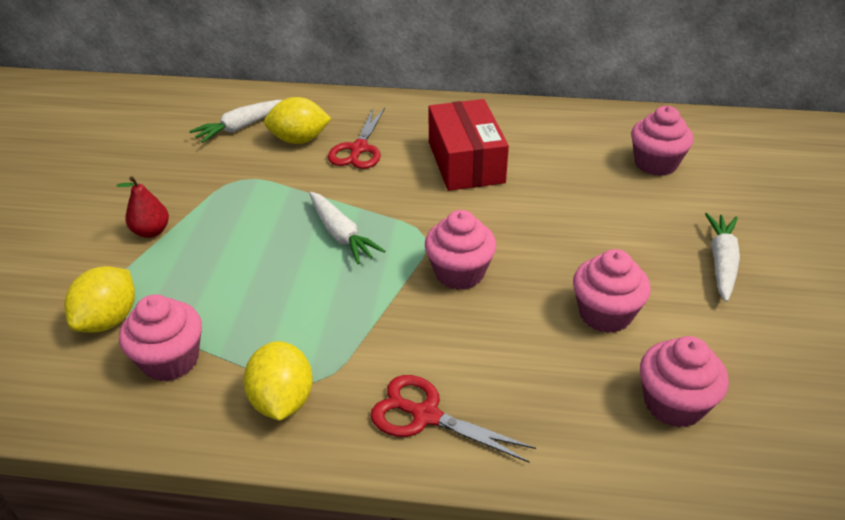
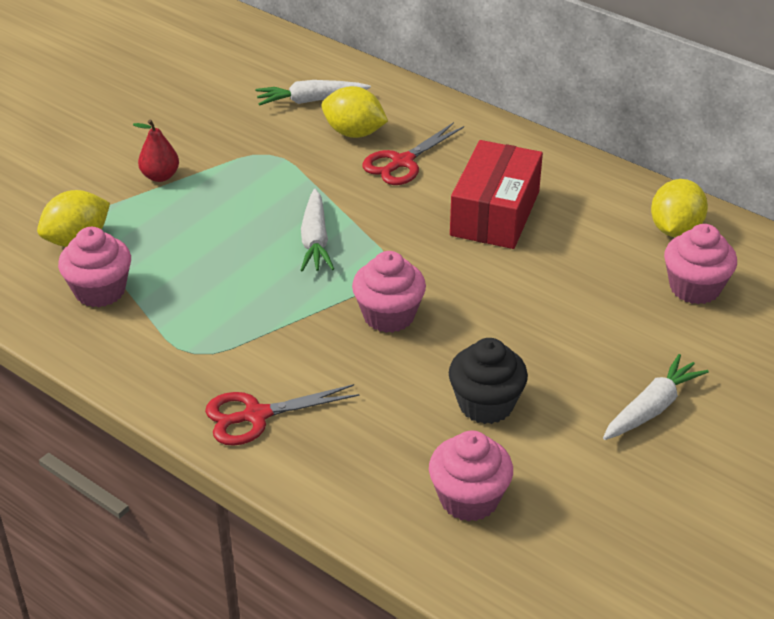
camera: 30 degrees right, 0 degrees up
(282, 400) = (158, 357): yellow lemon -> yellow lemon (675, 229)
(426, 415) = (256, 415): red scissors -> red scissors turned 75 degrees counterclockwise
(605, 314) = (486, 404): pink cupcake -> black cupcake

